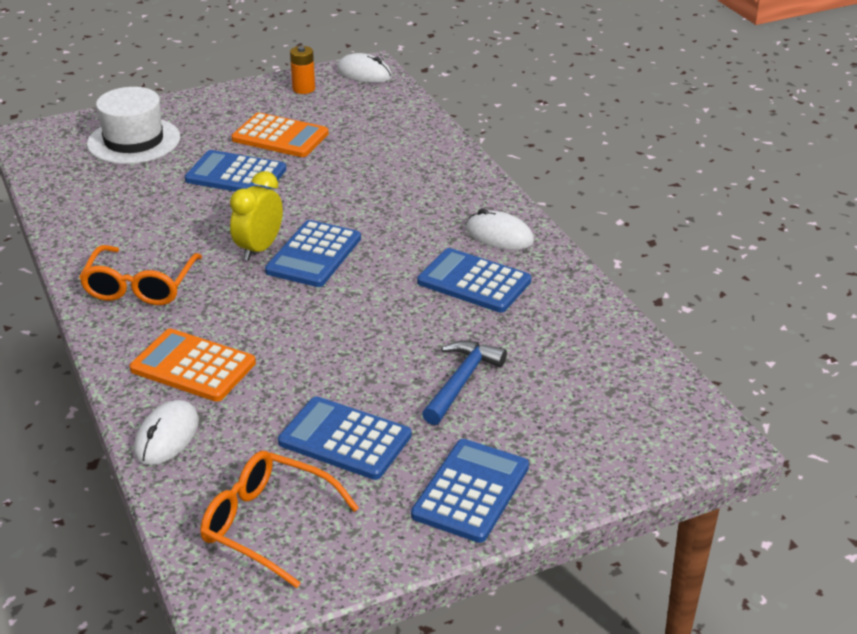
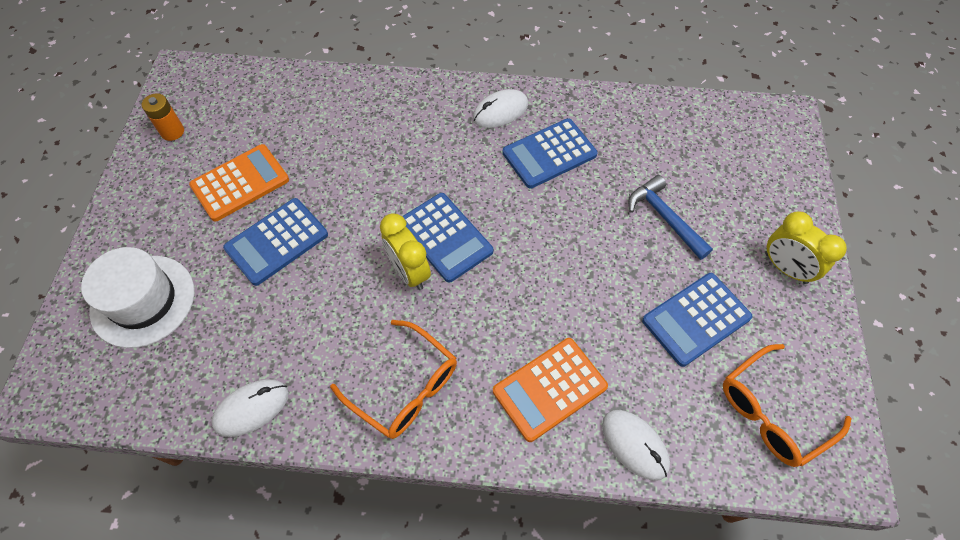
camera: 60 degrees left, 25 degrees up
(364, 73) = (187, 80): white mouse -> white mouse (251, 408)
(470, 491) = (785, 268): blue calculator -> yellow clock

